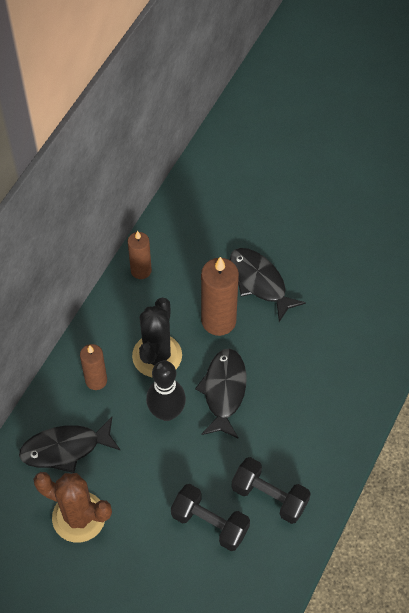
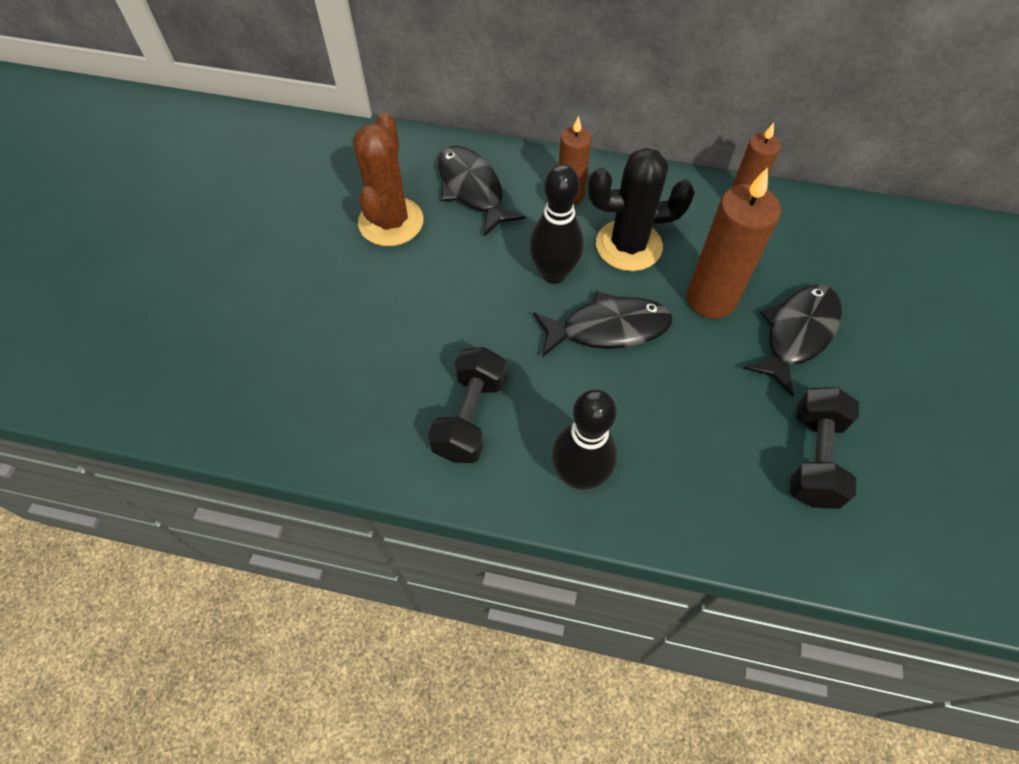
camera: 75 degrees right, 0 degrees up
(210, 523) = (414, 354): black dumbbell -> black dumbbell (813, 458)
(327, 441) = (579, 475): none -> black bowling pin

